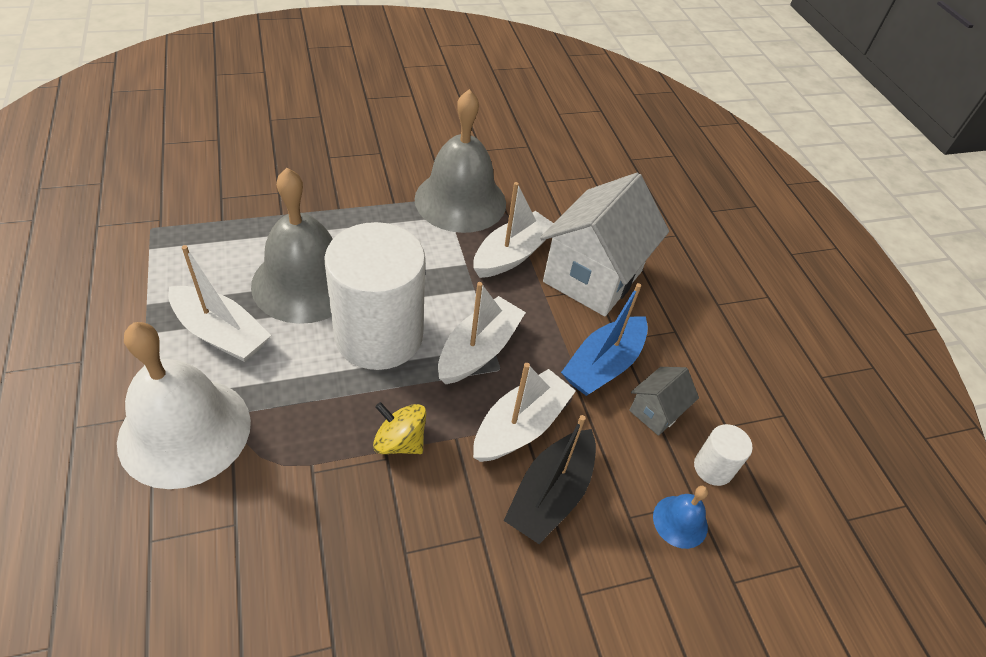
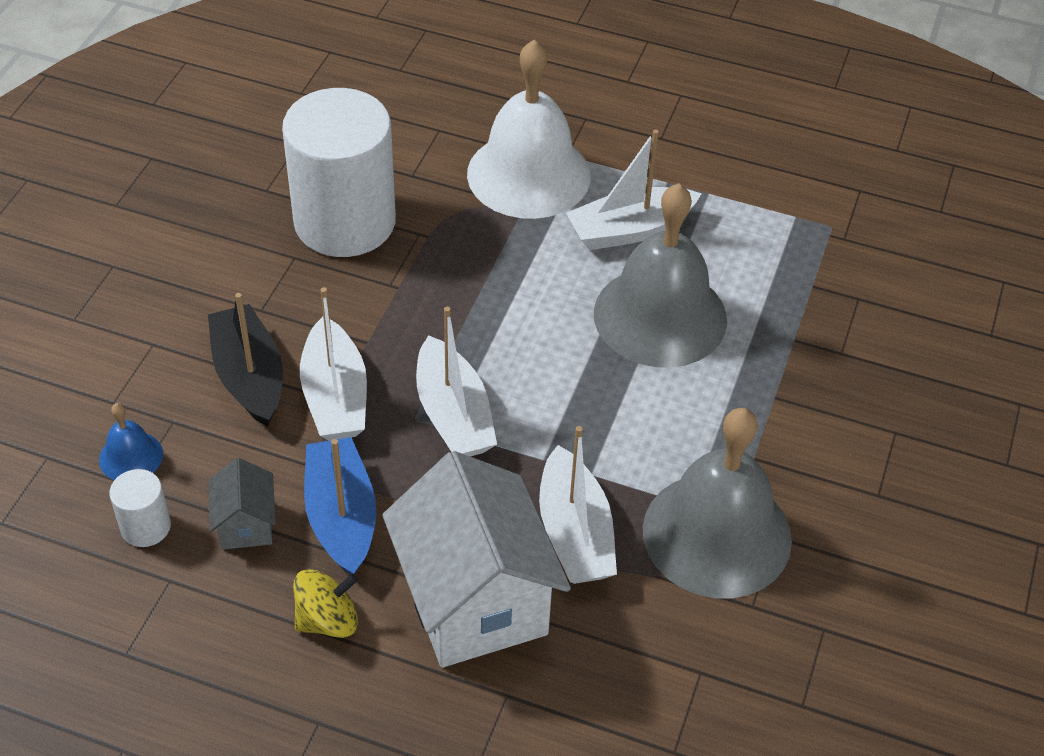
camera: 130 degrees right, 0 degrees up
(379, 335) = (538, 342): white cylinder -> white cylinder (345, 222)
(400, 441) = (398, 300): yellow spinning top -> yellow spinning top (327, 620)

